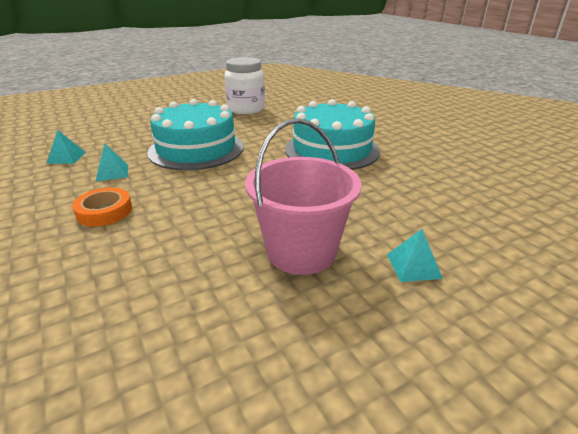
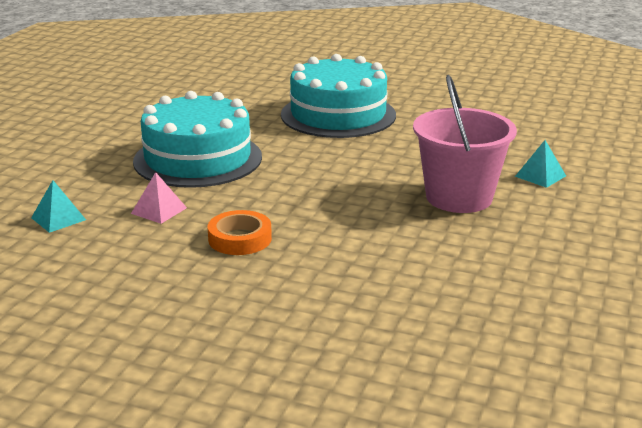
camera: 40 degrees left, 5 degrees down
(112, 172) = (159, 210): turquoise pyramid -> pink pyramid
(246, 109) = (153, 99): white jar -> none

